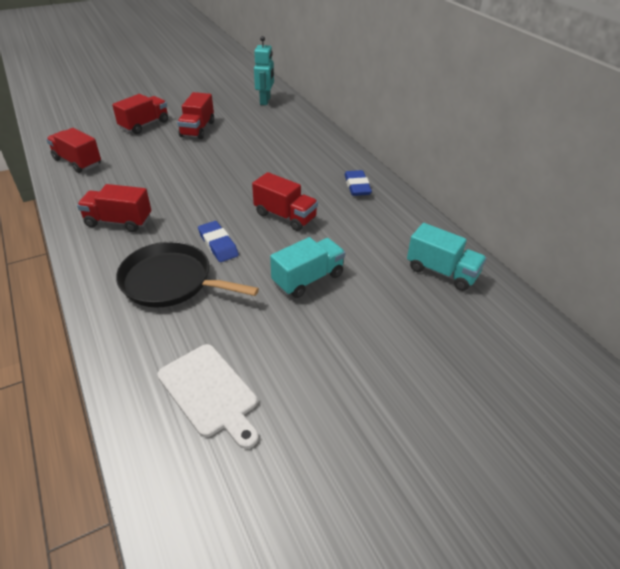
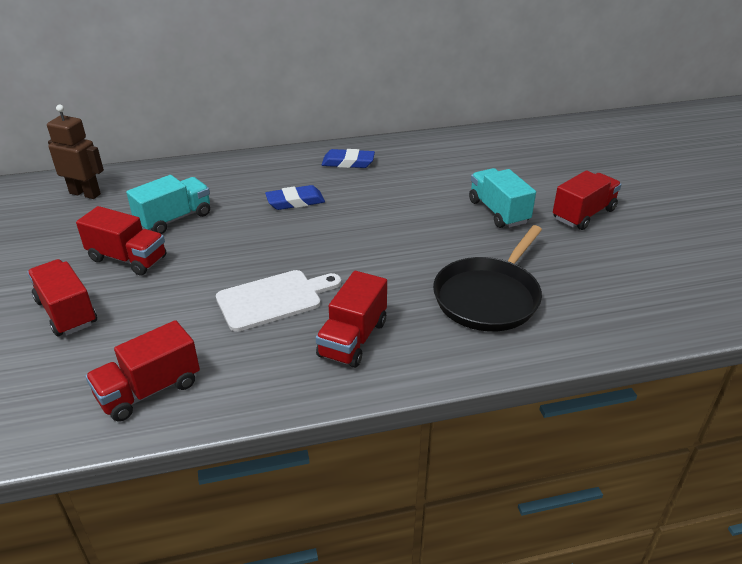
camera: 75 degrees left, 5 degrees down
(210, 392) = (647, 280): white cutting board -> white cutting board (274, 299)
(218, 244) = (428, 260): blue eraser -> blue eraser (295, 201)
(265, 101) = (85, 193): turquoise robot -> brown robot
(285, 216) = (388, 212): red truck -> red truck (583, 214)
(442, 272) = (499, 147): turquoise truck -> turquoise truck (174, 219)

